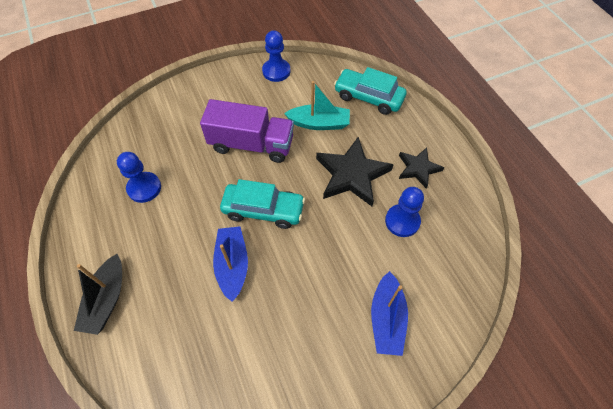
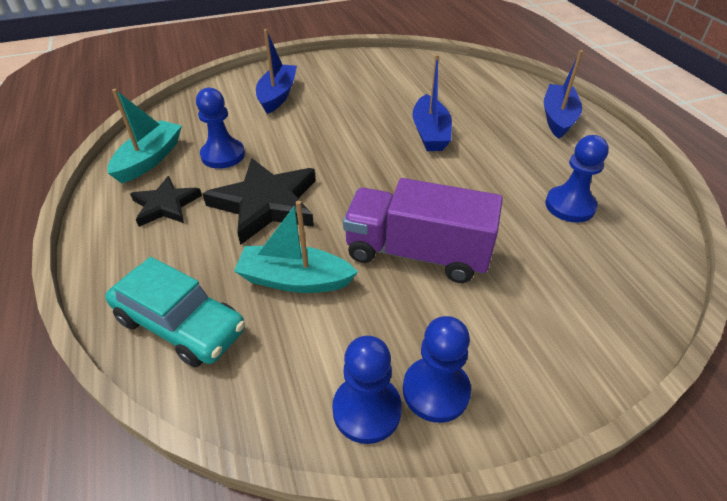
camera: 175 degrees left, 15 degrees down
(107, 299) = (558, 118): black boat -> blue boat
(247, 79) = (436, 391): none -> blue pawn
(263, 210) = (396, 174): turquoise car -> none
(456, 212) = (150, 159): none -> turquoise boat

